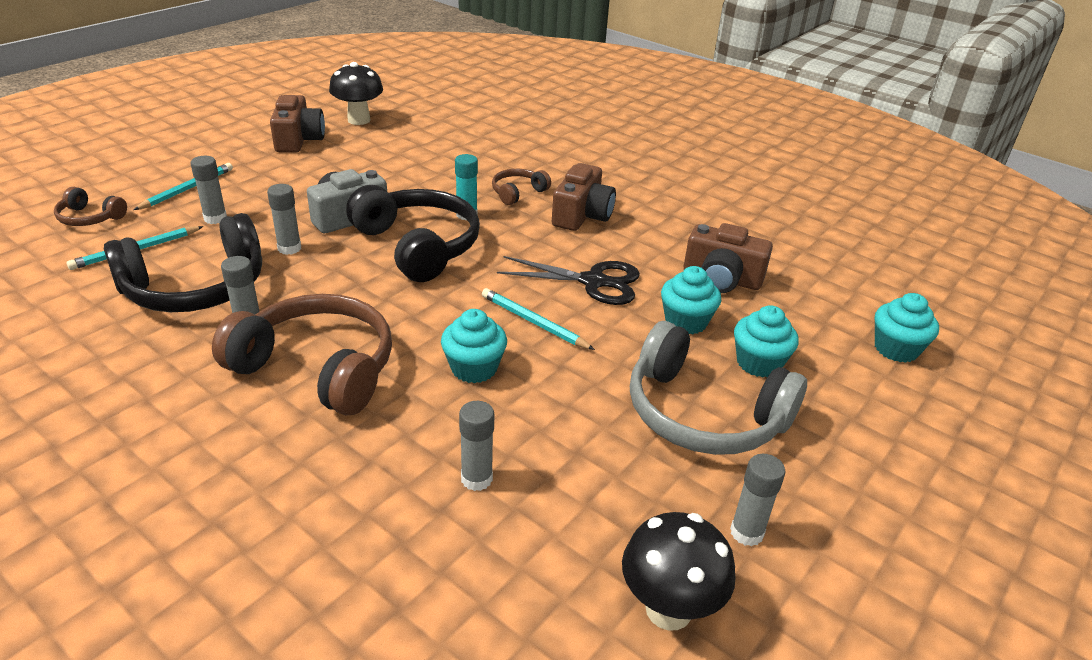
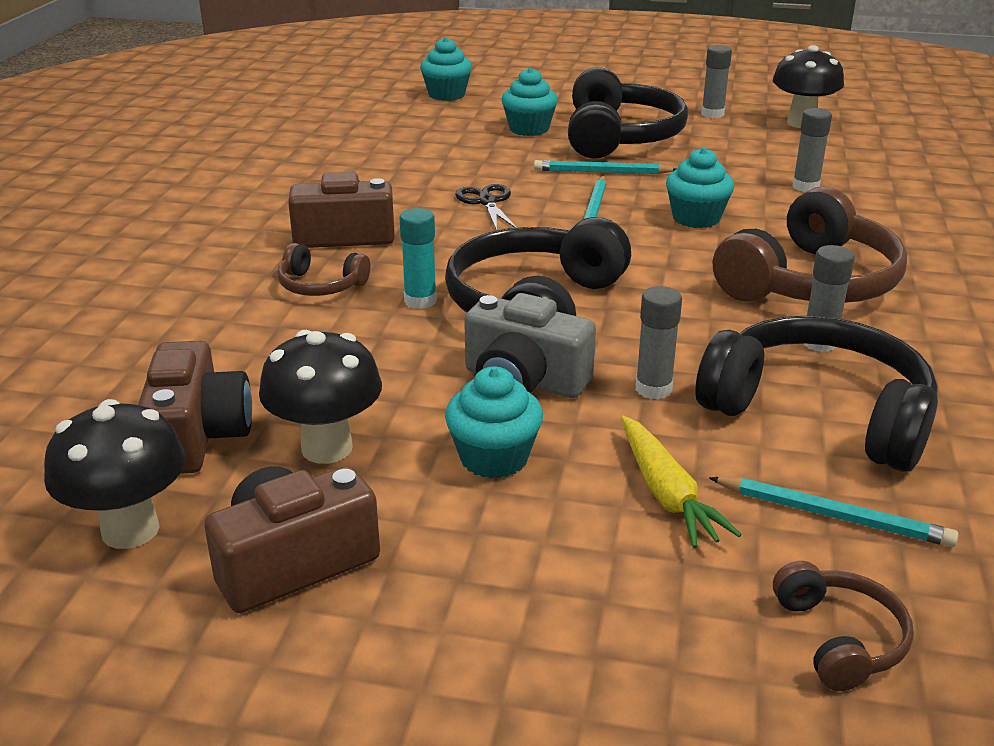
camera: 115 degrees left, 5 degrees down
(187, 189) = (623, 585): turquoise pencil -> turquoise pencil (602, 172)
(215, 218) = (666, 493): grey glue stick -> yellow carrot
(317, 368) = (810, 282): brown headphones -> brown headphones turned 135 degrees counterclockwise
(359, 160) = (327, 448): none -> black mushroom
(594, 282) = (487, 202): black scissors -> black scissors, size x0.66
(686, 322) = (504, 158): turquoise cupcake -> turquoise cupcake (494, 458)
(703, 413) = (619, 137): grey headphones -> black headphones
(721, 279) = (410, 155): brown camera -> brown camera (197, 436)

